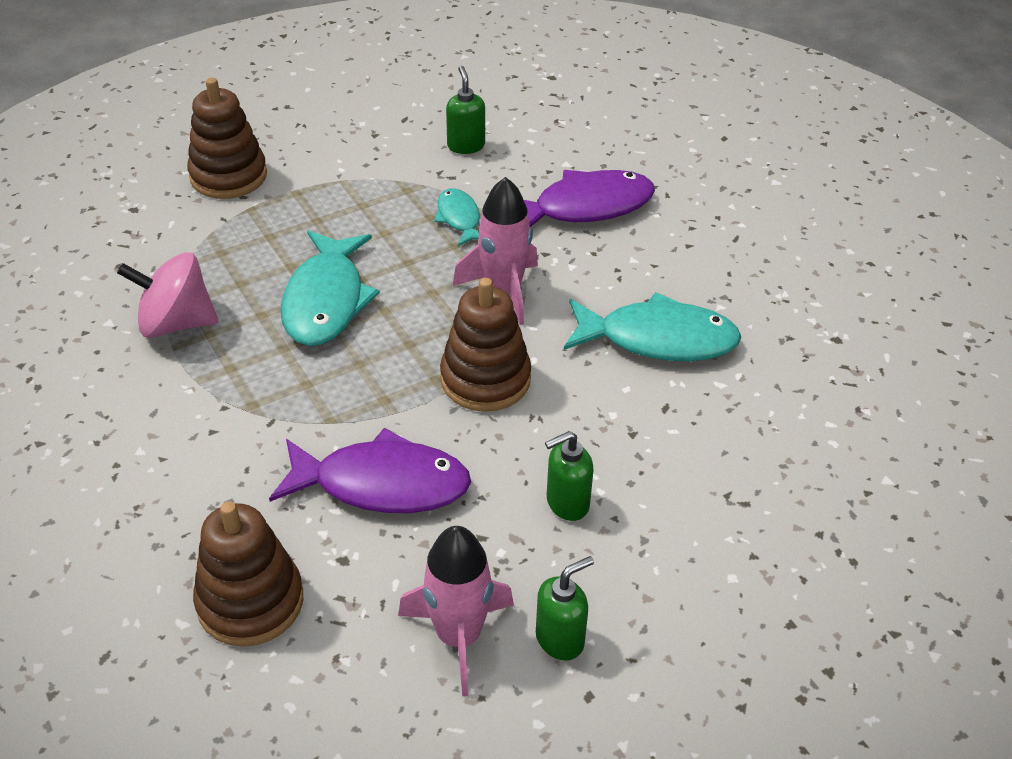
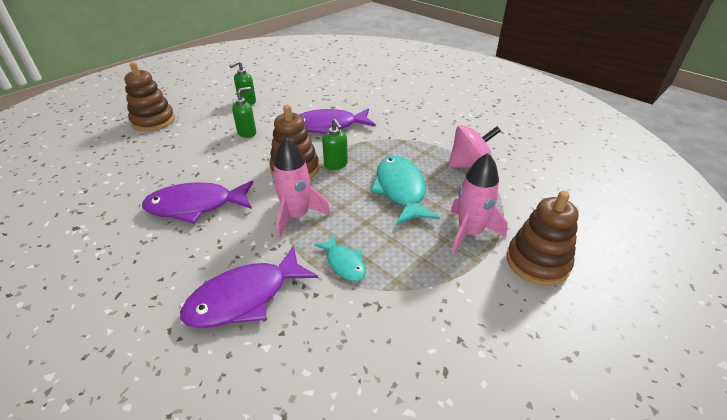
camera: 165 degrees right, 5 degrees down
(250, 601) = (358, 94): brown stacking toy -> brown stacking toy (153, 121)
(459, 636) = (283, 97): pink rocket -> pink rocket (469, 232)
(466, 145) = (368, 346): green soap dispenser -> green soap dispenser (336, 165)
(658, 339) = (196, 206): turquoise fish -> purple fish

